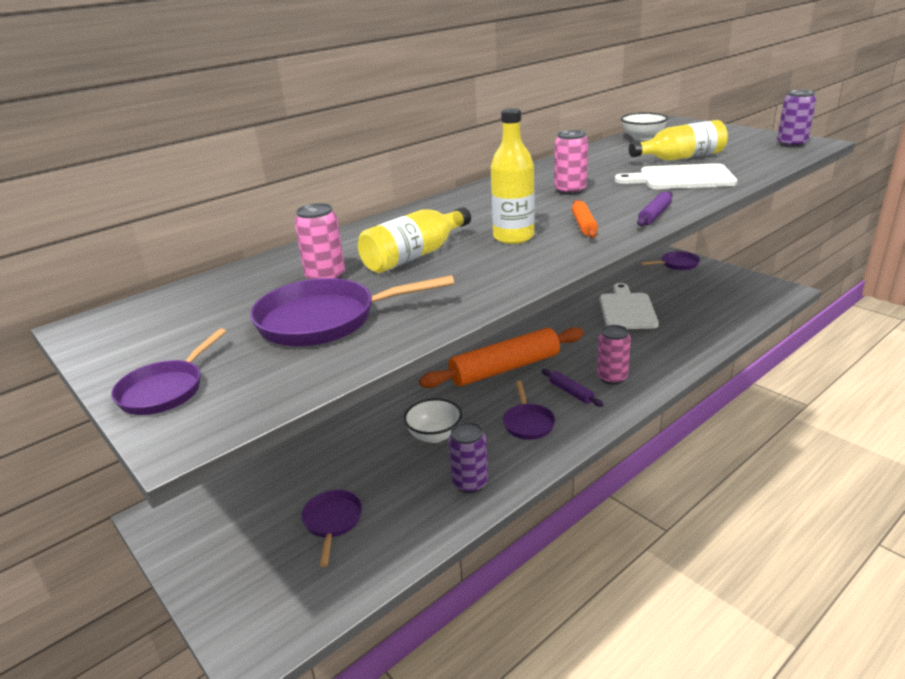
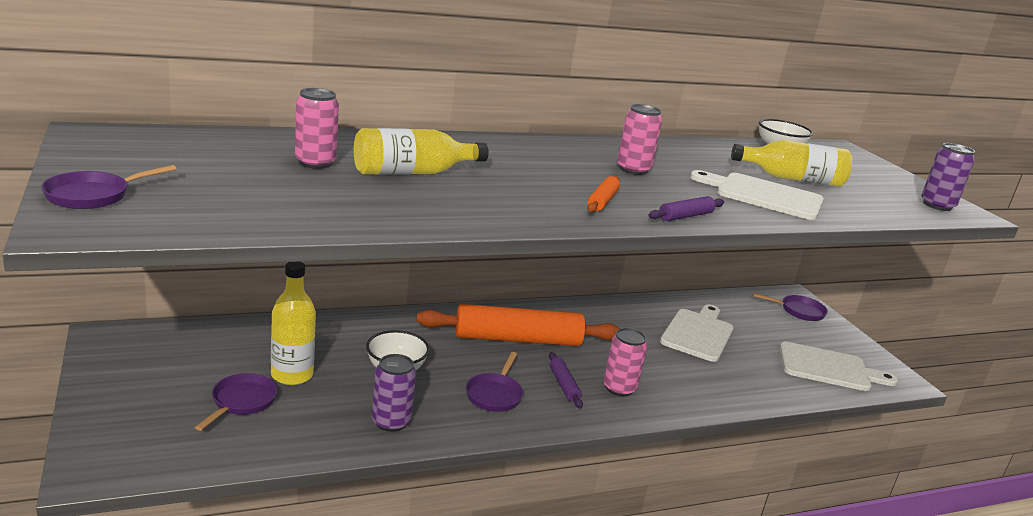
camera: 15 degrees right, 5 degrees down
(325, 320) = (273, 193): purple pan -> none
(513, 237) = (521, 188): yellow bottle -> yellow bottle (292, 375)
(734, 300) = (829, 368): none -> white cutting board

